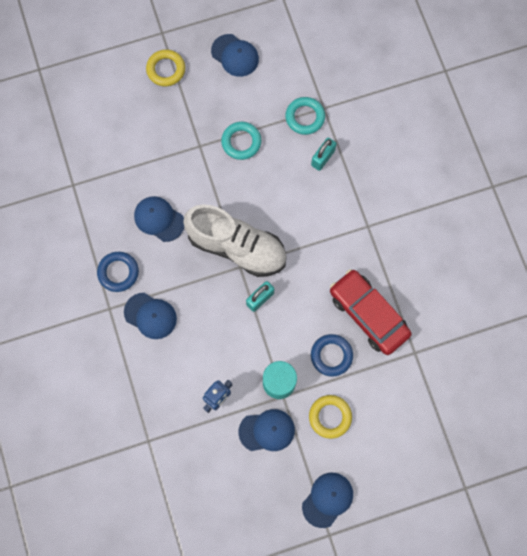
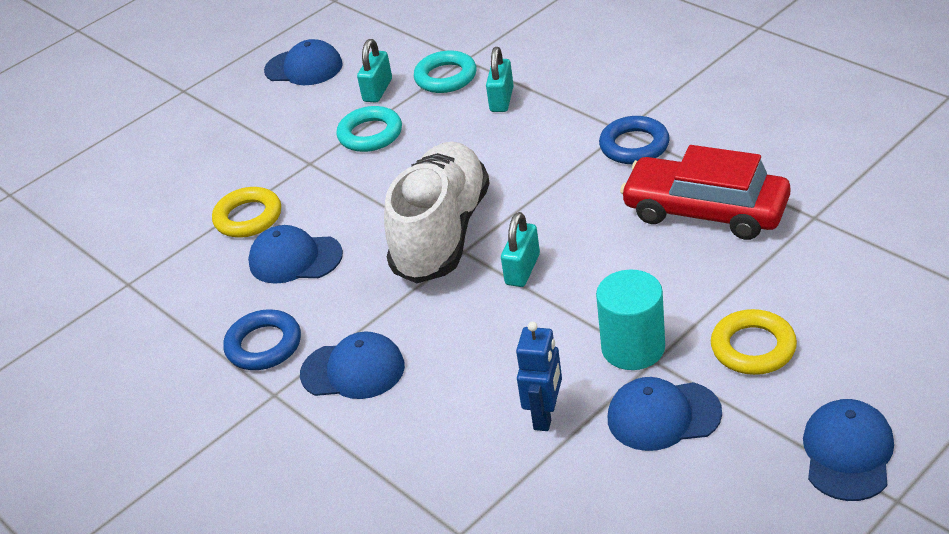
camera: 20 degrees left, 35 degrees down
(166, 70) = (210, 118): yellow ring -> yellow ring (248, 217)
(237, 247) = (442, 233): white shoe -> white shoe turned 75 degrees counterclockwise
(264, 105) = (378, 90): none -> turquoise padlock
(267, 431) = (663, 416): blue cap -> blue cap turned 150 degrees counterclockwise
(331, 355) = (690, 278): blue ring -> blue ring (634, 146)

